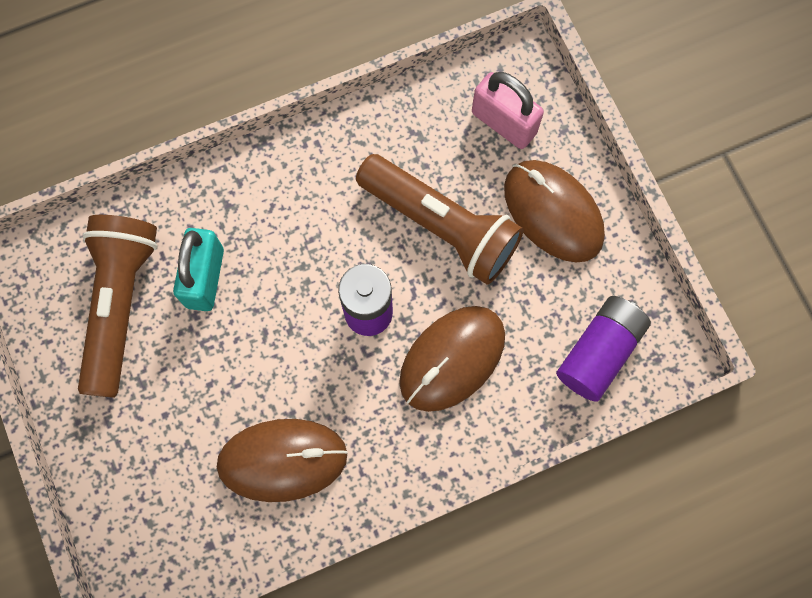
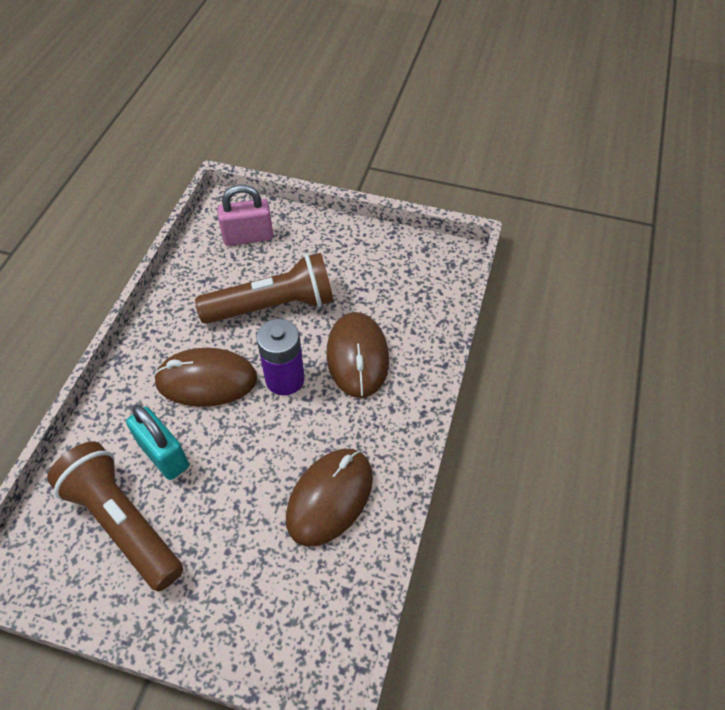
camera: 50 degrees left, 20 degrees down
(553, 212) = (323, 251): brown mouse -> brown mouse (206, 380)
(599, 352) = (423, 286): purple battery -> none

